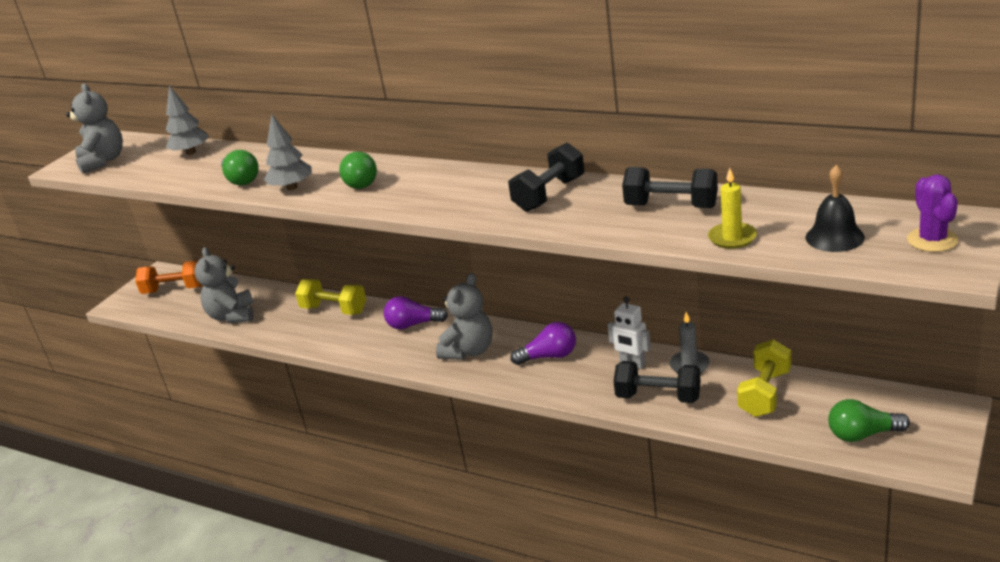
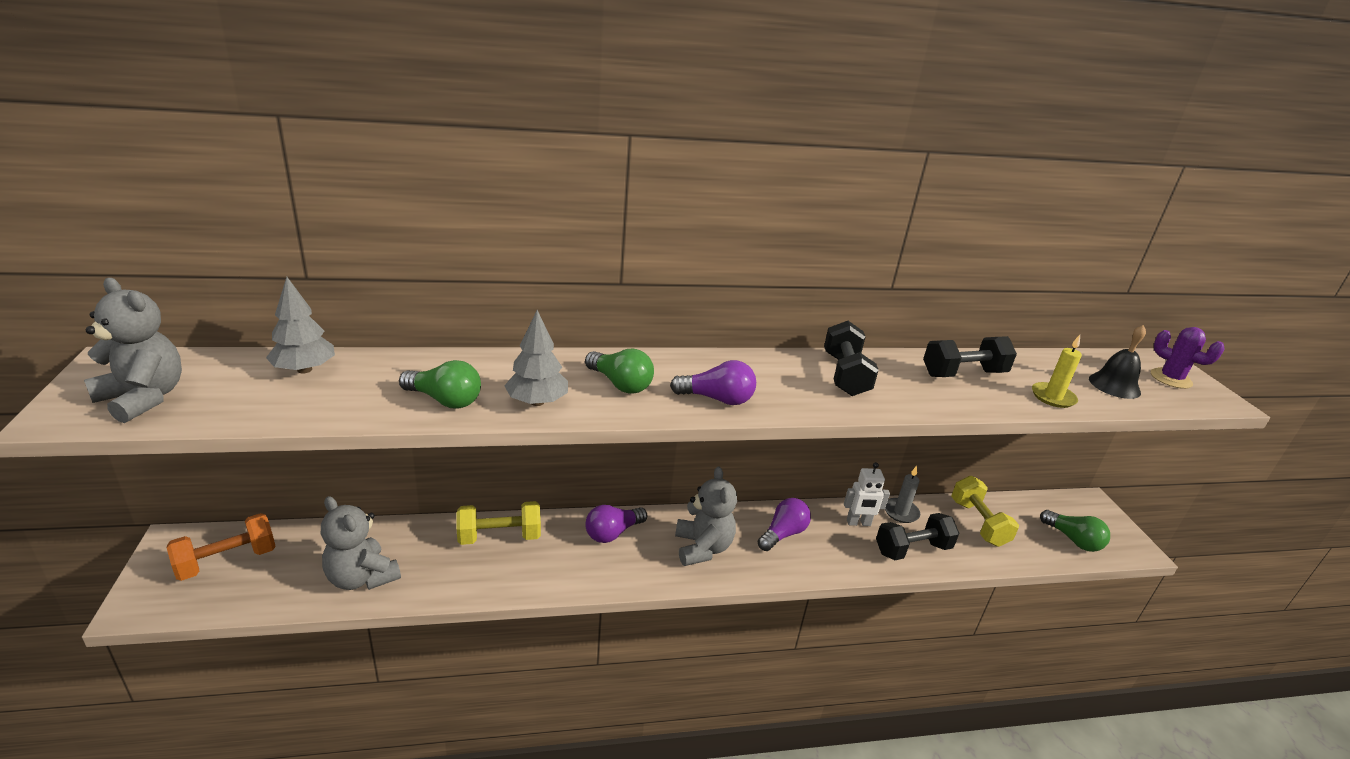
camera: 45 degrees left, 0 degrees up
(413, 200) = (717, 399): none -> purple light bulb
(863, 434) = (1073, 540): green light bulb -> green light bulb turned 90 degrees counterclockwise

